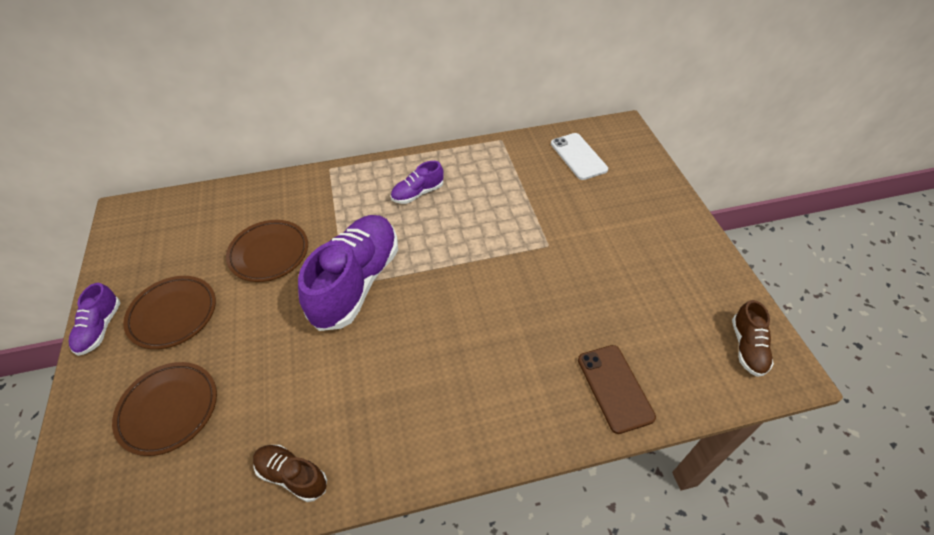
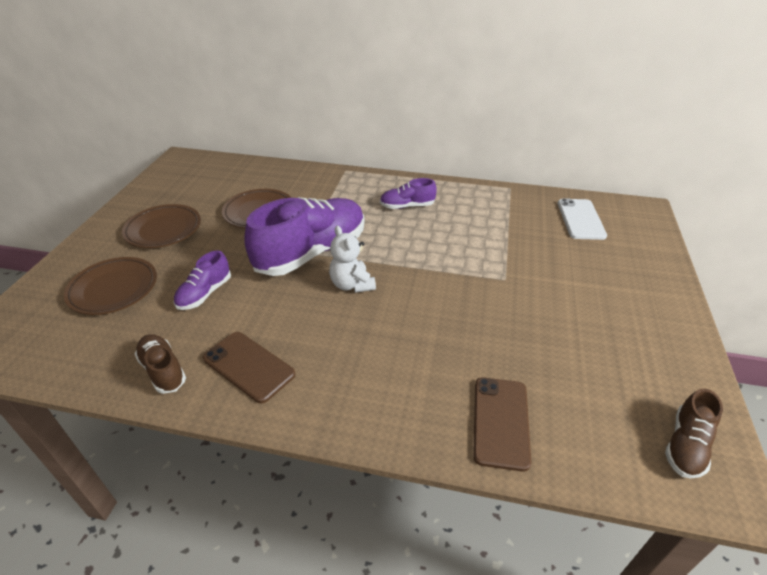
camera: 25 degrees right, 10 degrees down
(100, 328) = (111, 222): purple shoe -> purple shoe (205, 293)
(374, 433) = (249, 366): none -> brown phone
(417, 304) = (352, 284): none -> white teddy bear

